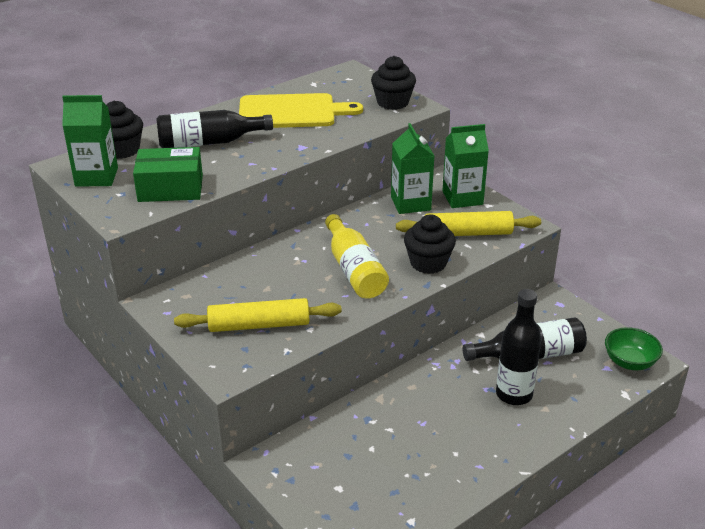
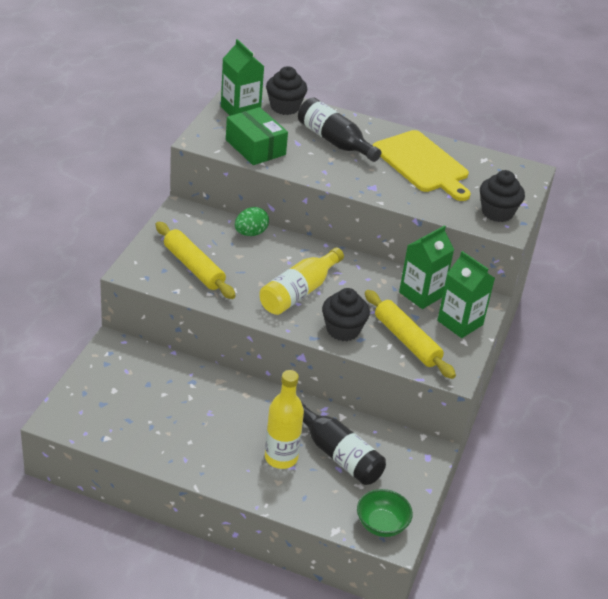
camera: 55 degrees right, 5 degrees up
(238, 268) = (250, 233): none -> green egg
(514, 394) = (281, 458): black bottle -> yellow bottle

